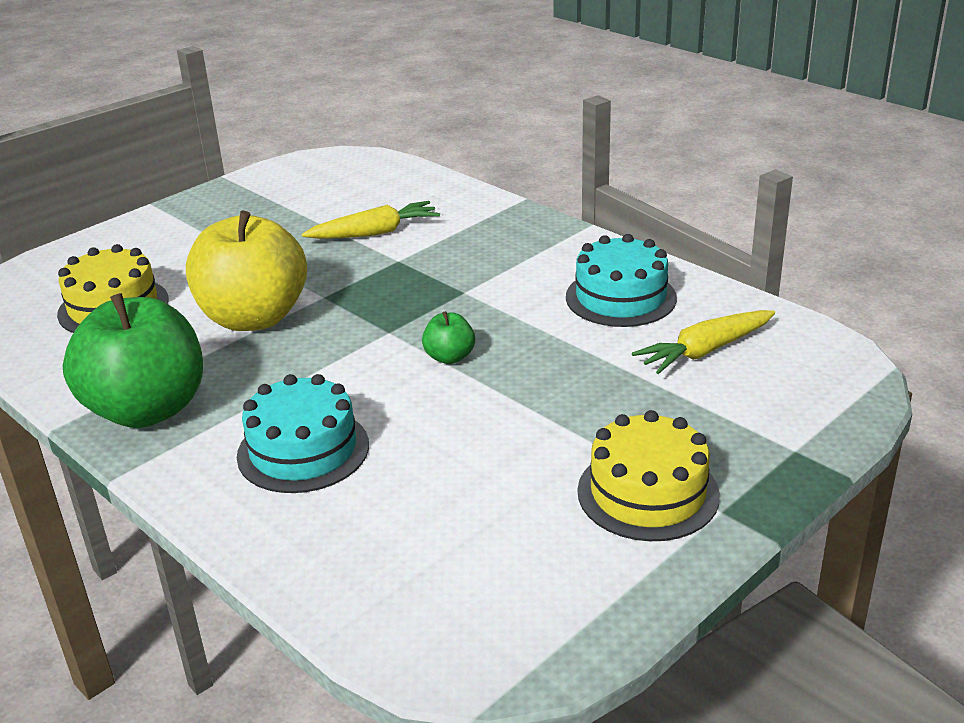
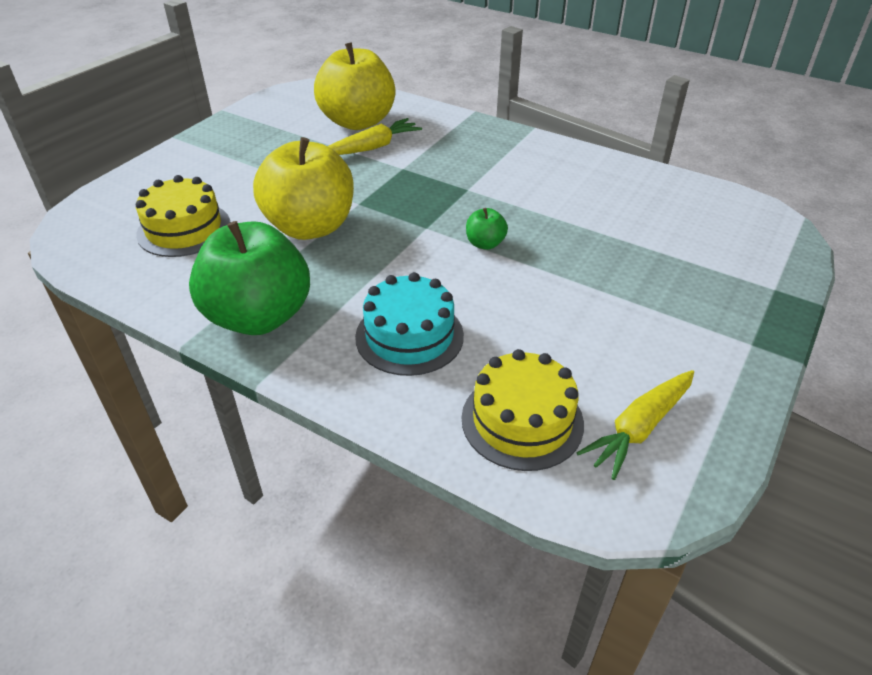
camera: 15 degrees left, 10 degrees up
(372, 201) = (357, 122): none -> yellow apple
(620, 297) = (587, 183): turquoise cake -> none
(648, 493) = (692, 337): yellow cake -> yellow cake (522, 420)
(705, 351) = (670, 219): yellow carrot -> yellow carrot (639, 428)

